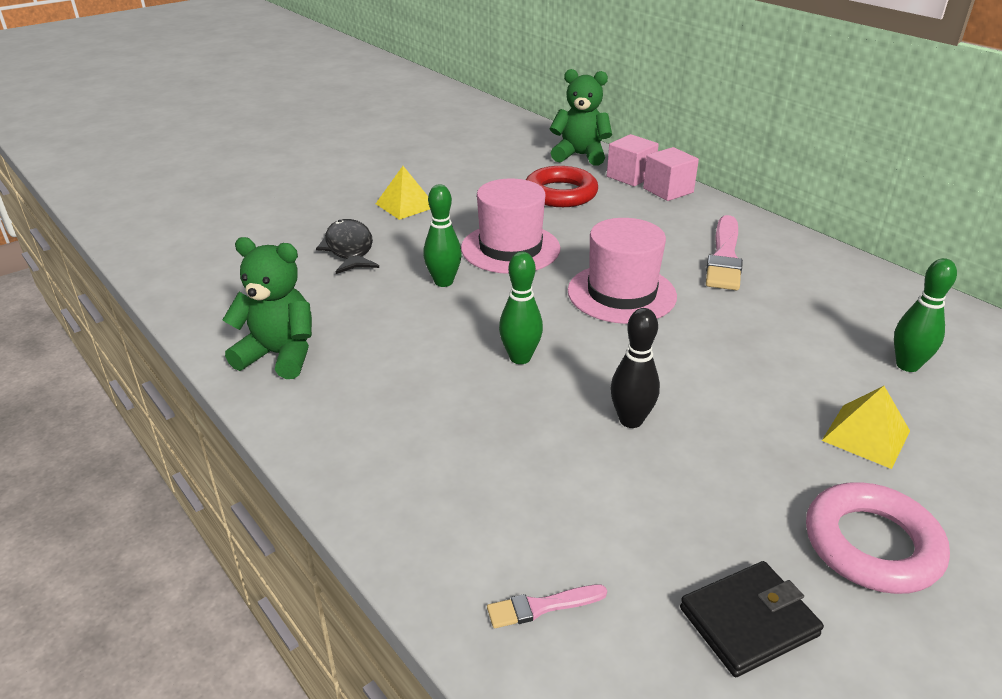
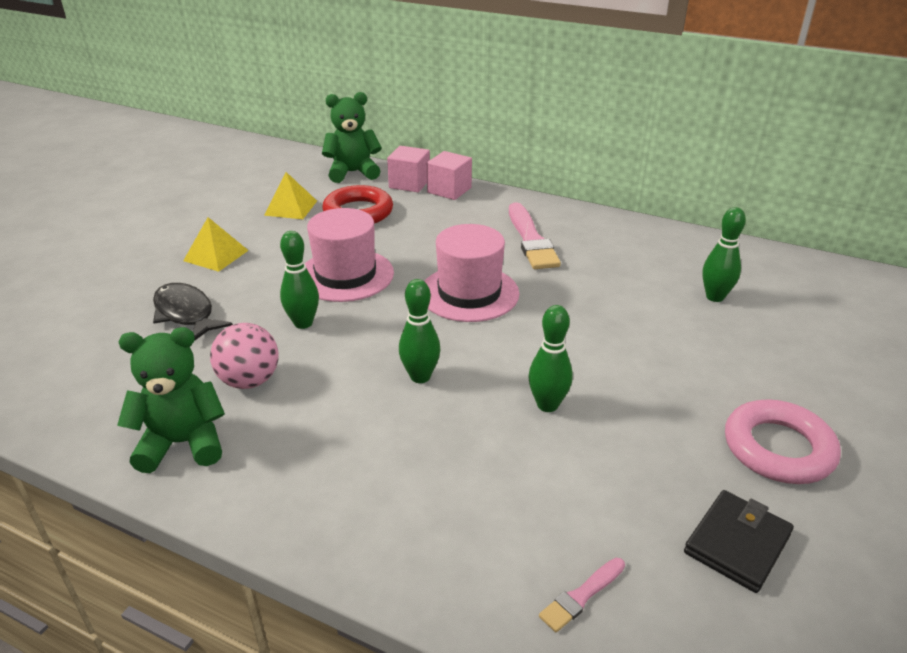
camera: 25 degrees left, 0 degrees up
(365, 319) = (249, 380): none -> pink ball
(631, 420) = (547, 405): black bowling pin -> green bowling pin
(866, 435) = (722, 362): yellow pyramid -> yellow pyramid (291, 208)

